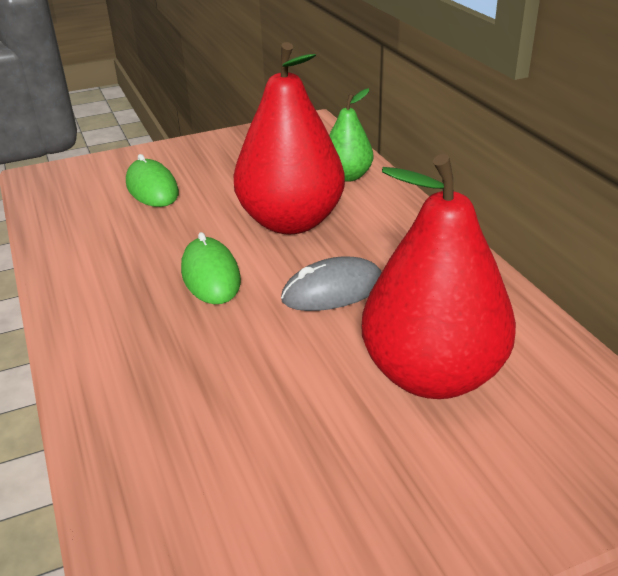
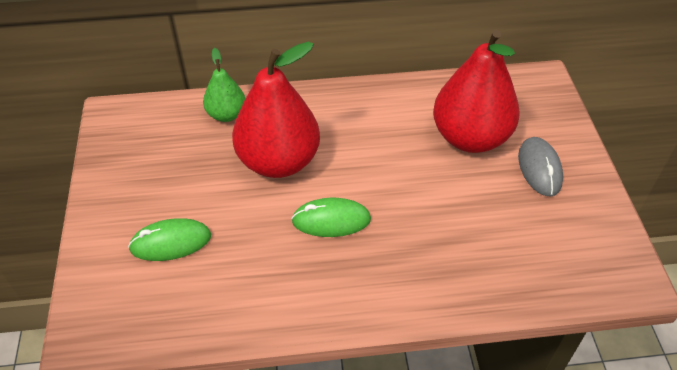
camera: 75 degrees left, 15 degrees up
(333, 291) = (376, 159): grey mouse -> grey mouse (539, 168)

